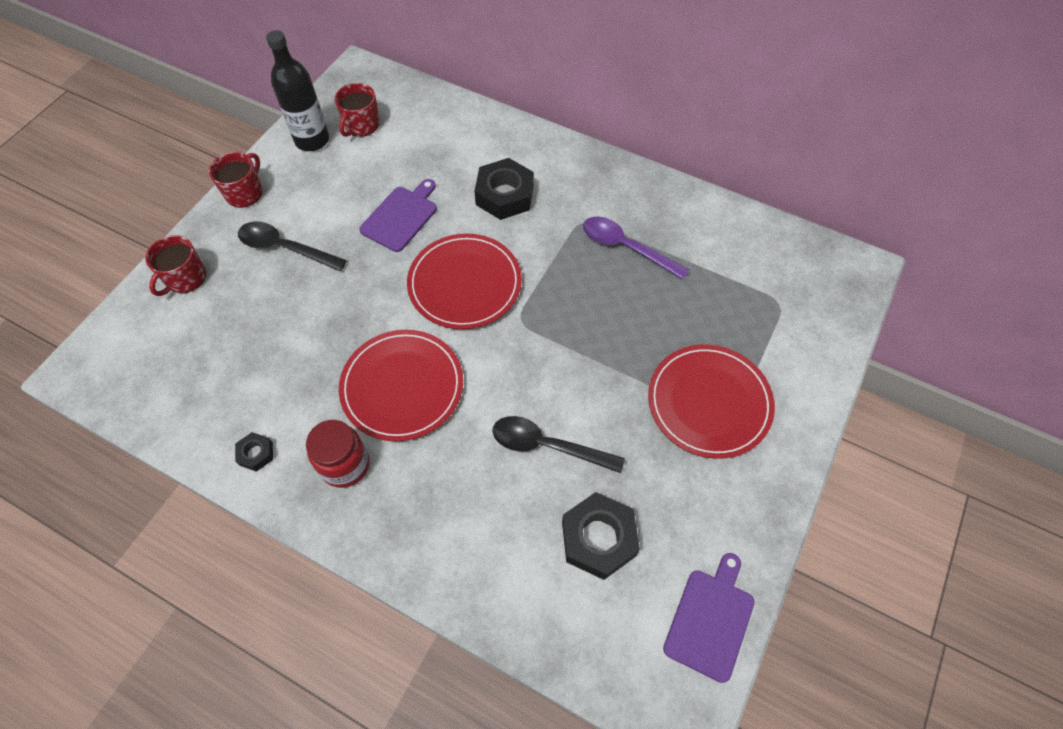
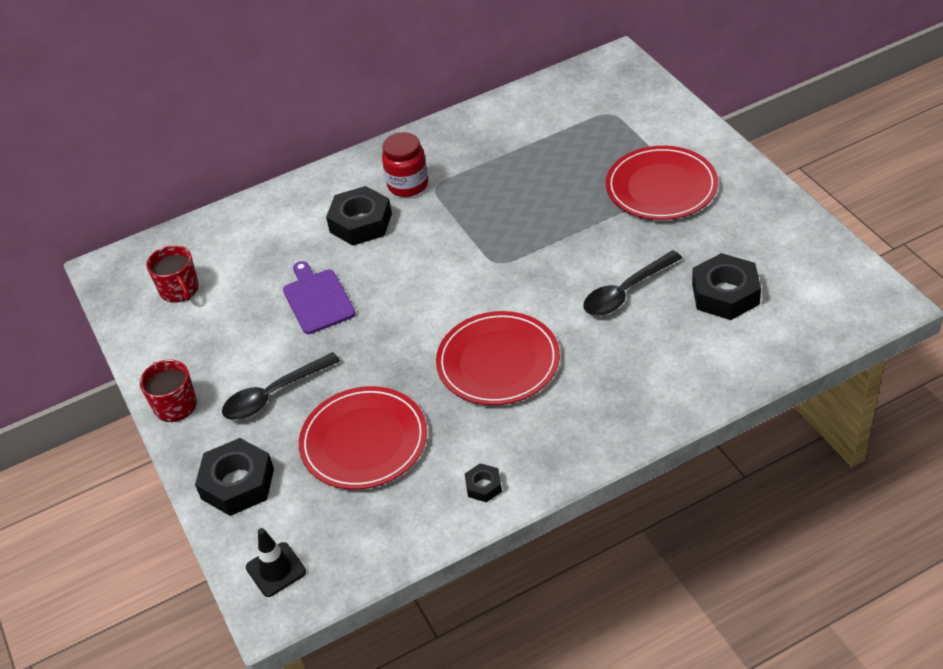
camera: 50 degrees left, 15 degrees down
(112, 353) = (276, 569): none -> black traffic cone
(185, 278) = (238, 483): red mug -> black nut
(312, 140) = (160, 332): black bottle -> none
(345, 465) = (544, 426): red jar -> red jar (408, 185)
(465, 283) = (429, 283): red plate -> red plate (364, 441)
(625, 247) = (483, 172): purple spoon -> none
(711, 620) = (828, 260): purple cutting board -> none

